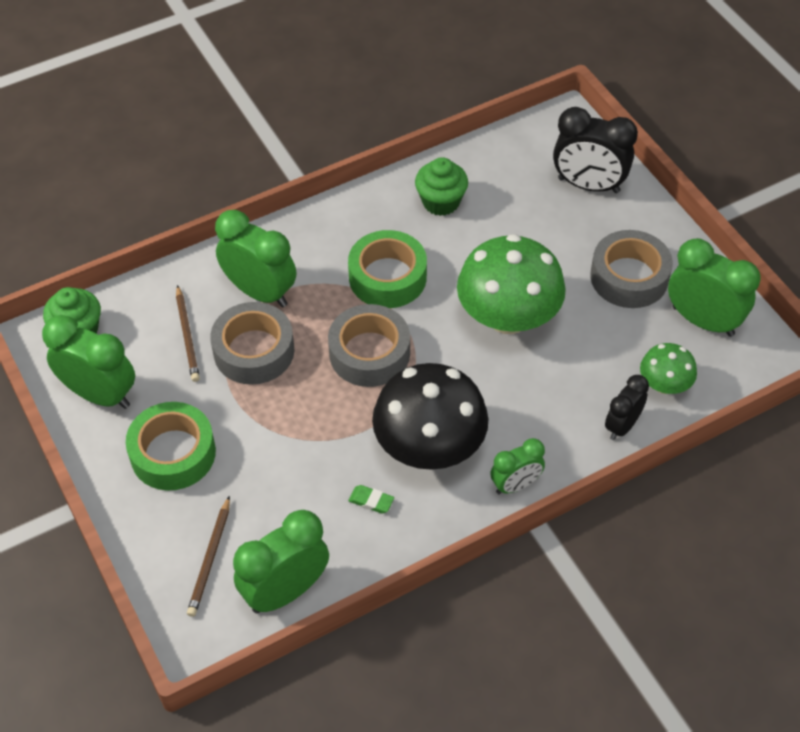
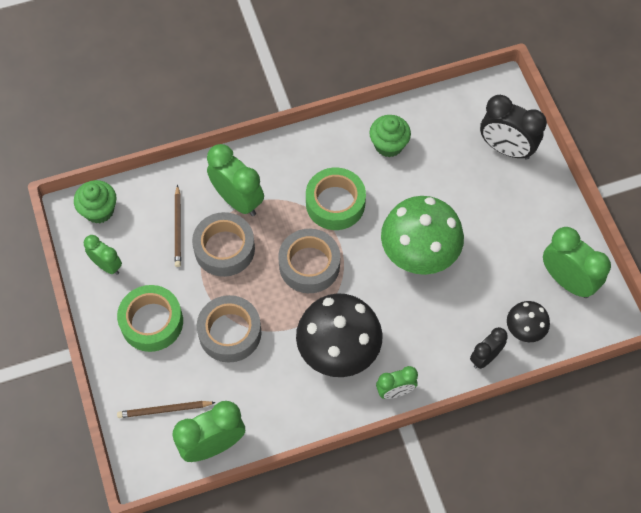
camera: 10 degrees right, 10 degrees up
(100, 394) = (107, 265): green clock -> green clock, size x0.60
(210, 559) = (164, 410): brown pencil -> brown pencil turned 60 degrees clockwise
(371, 501) = (287, 385): green eraser -> none
(629, 277) = (519, 234): grey tape -> grey tape (230, 332)
(664, 384) = (525, 329): green mushroom -> black mushroom

